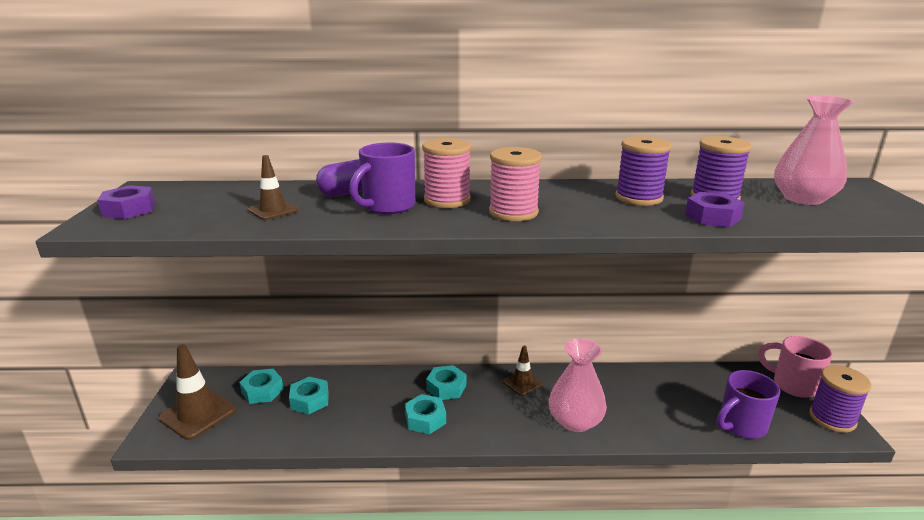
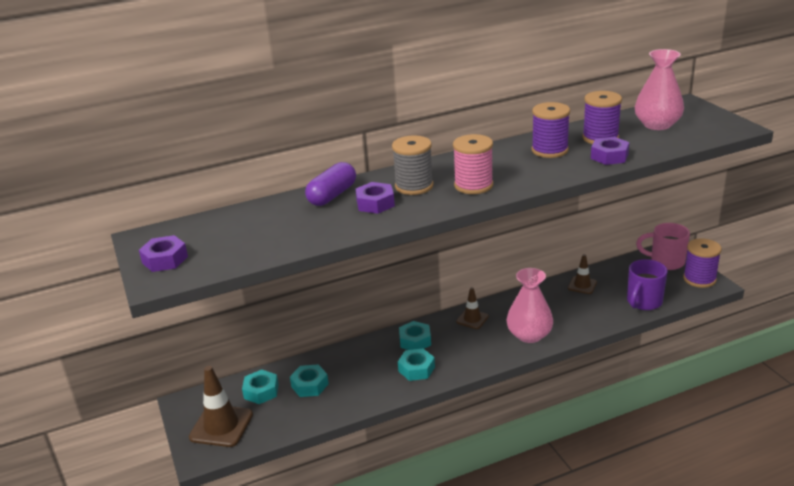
camera: 20 degrees left, 5 degrees up
(273, 210) = (289, 229): brown traffic cone -> brown traffic cone (582, 285)
(387, 206) = (375, 203): purple mug -> purple nut
(447, 200) = (414, 186): pink spool -> grey spool

